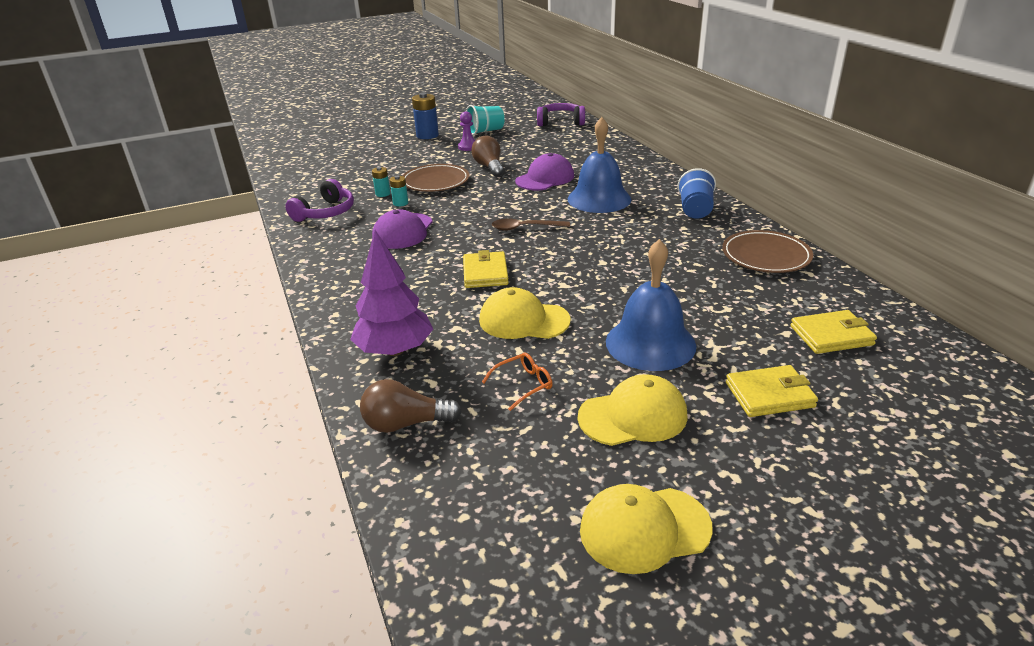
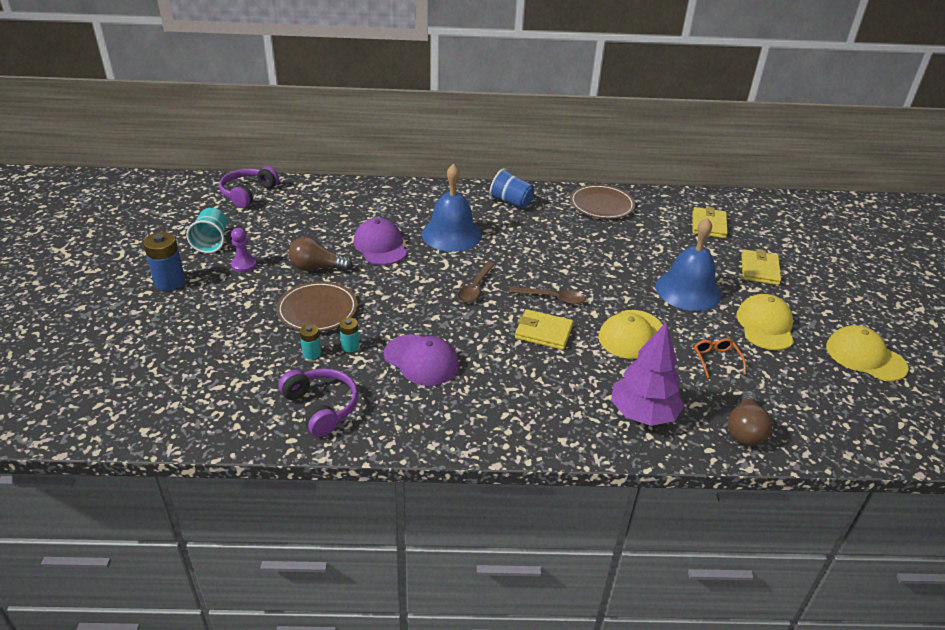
camera: 70 degrees left, 5 degrees up
(546, 266) = (553, 298): none -> brown spoon
(644, 529) = (865, 357): yellow cap -> yellow cap turned 120 degrees clockwise

